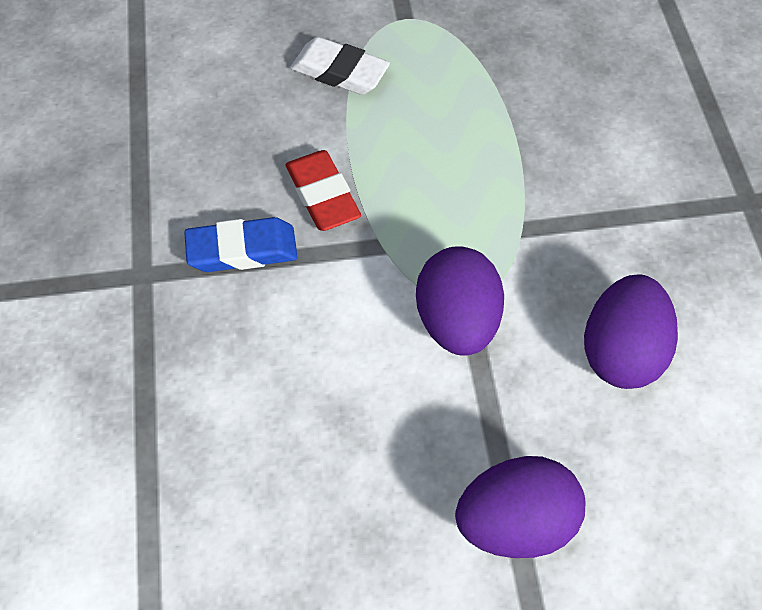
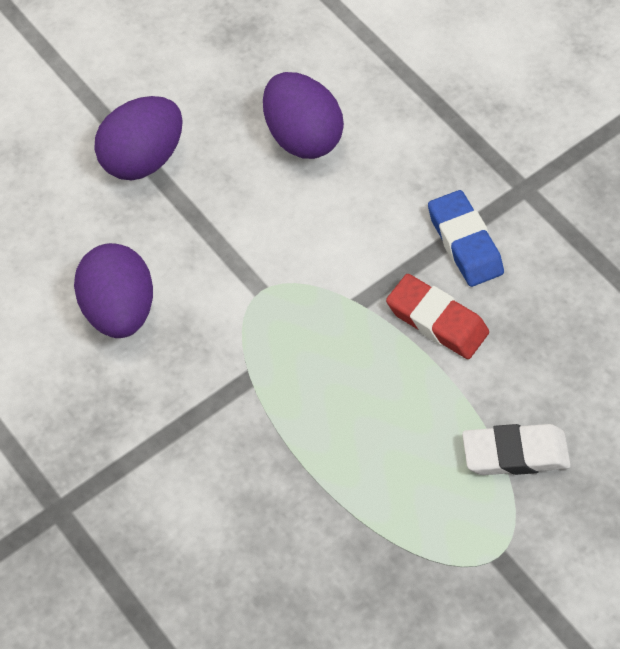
camera: 150 degrees right, 0 degrees up
(242, 250) = (464, 243): blue eraser -> blue eraser turned 75 degrees counterclockwise
(457, 321) = (259, 271): purple egg -> purple egg (302, 136)

